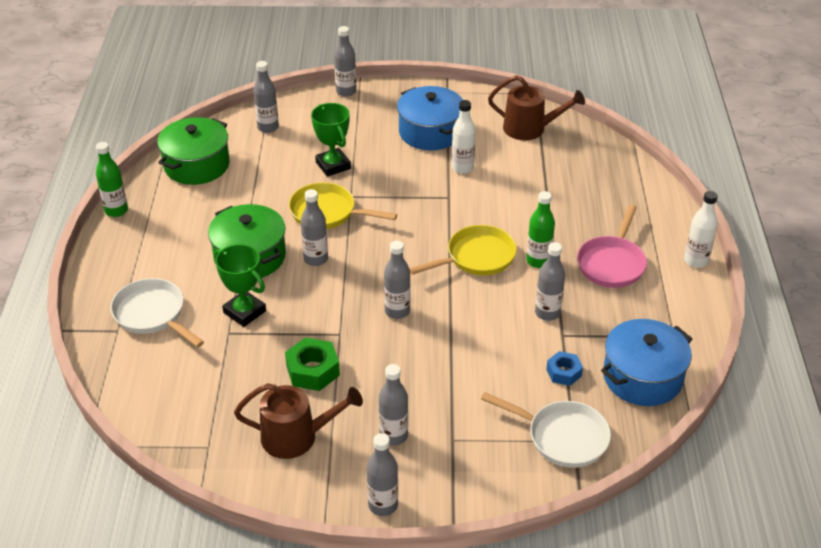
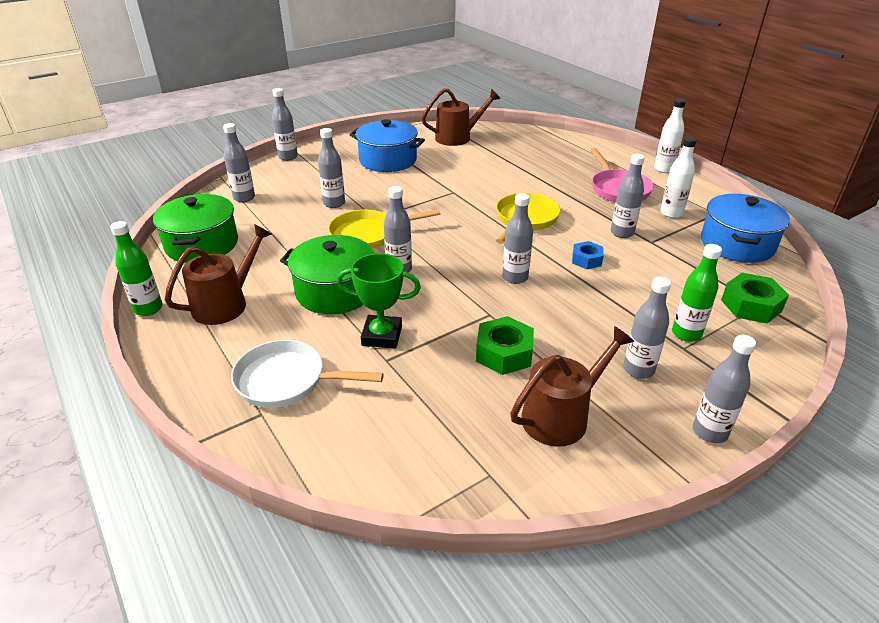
camera: 35 degrees left, 5 degrees down
(167, 231) = (226, 304): none -> brown watering can
(333, 165) = (334, 203): green trophy -> grey bottle
(462, 168) = (440, 172): white bottle -> white bottle (671, 213)
(538, 261) = (570, 205): green bottle -> green bottle (686, 334)
(562, 437) = (751, 305): white pan -> green nut
(563, 372) = (687, 264): blue nut -> blue nut (586, 260)

